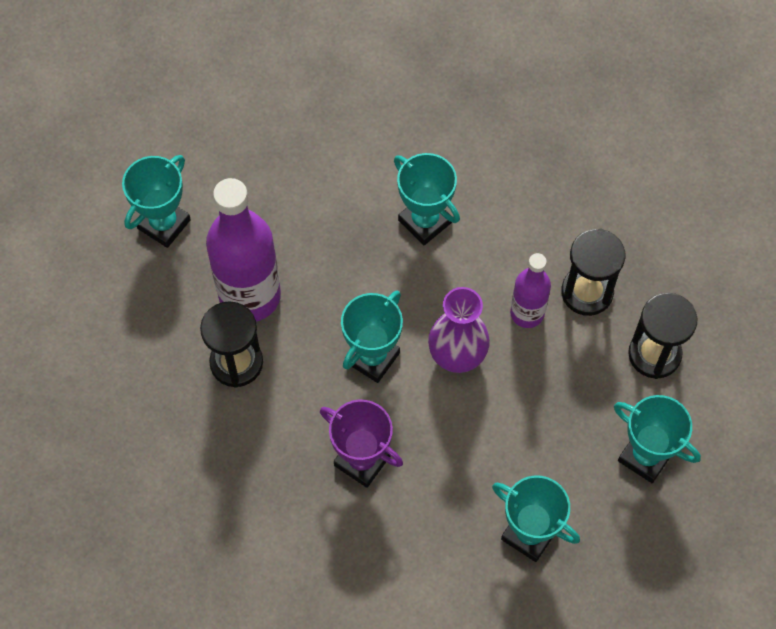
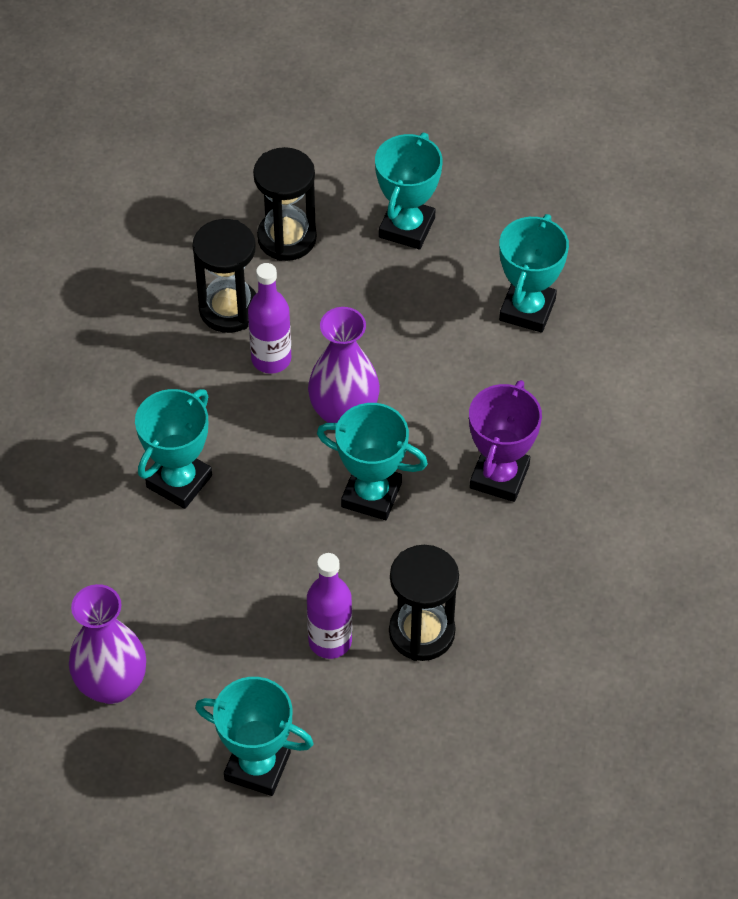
camera: 105 degrees left, 10 degrees down
(250, 296) = (330, 641): purple bottle -> purple bottle, size x0.55
(261, 144) = (112, 685): none -> purple vase

